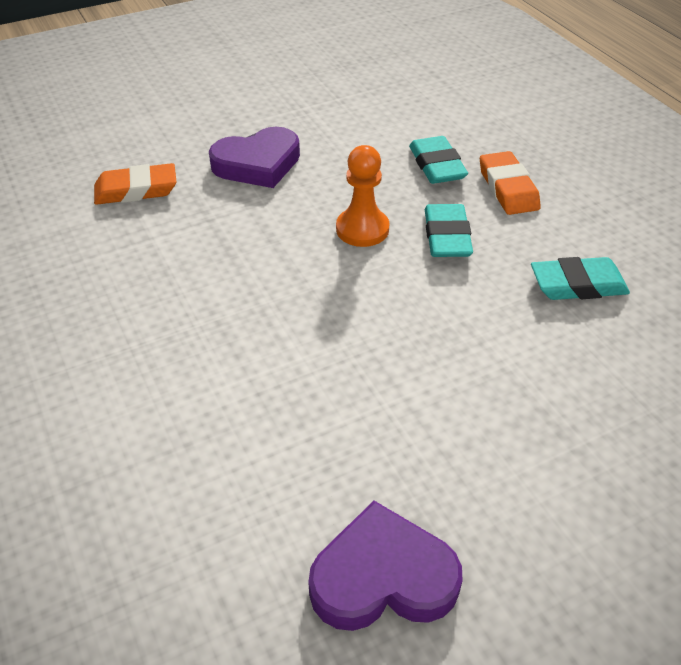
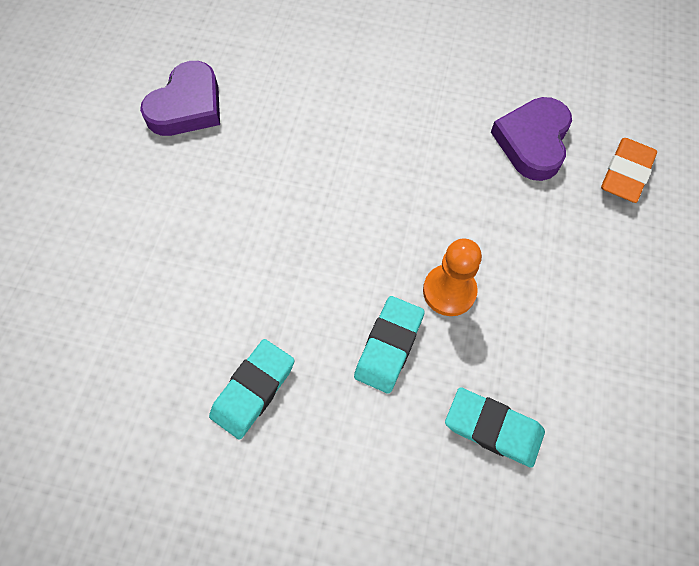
camera: 130 degrees right, 20 degrees up
(257, 164) = (606, 279): purple heart -> purple heart (532, 141)
(447, 236) = (389, 346): turquoise eraser -> turquoise eraser turned 75 degrees clockwise
(507, 188) = (408, 460): orange eraser -> none

